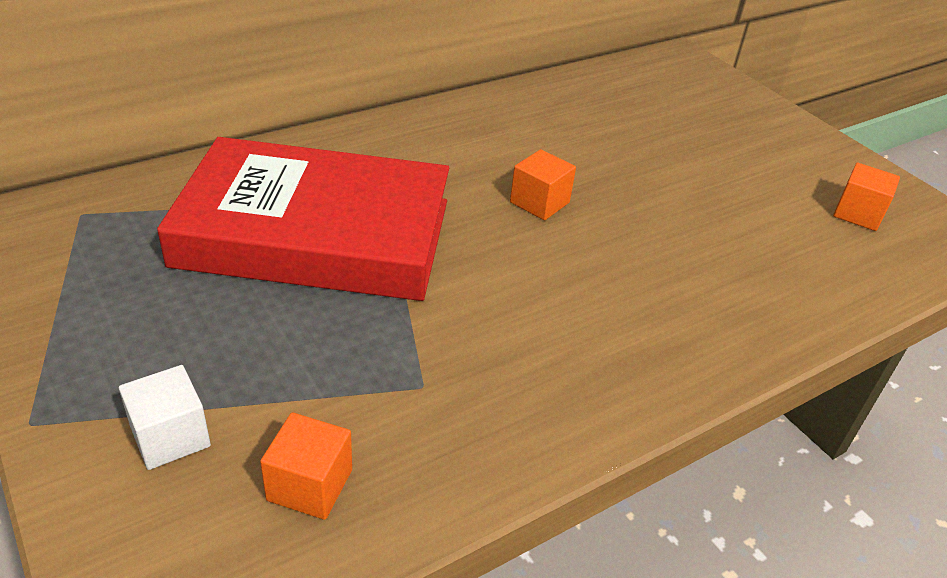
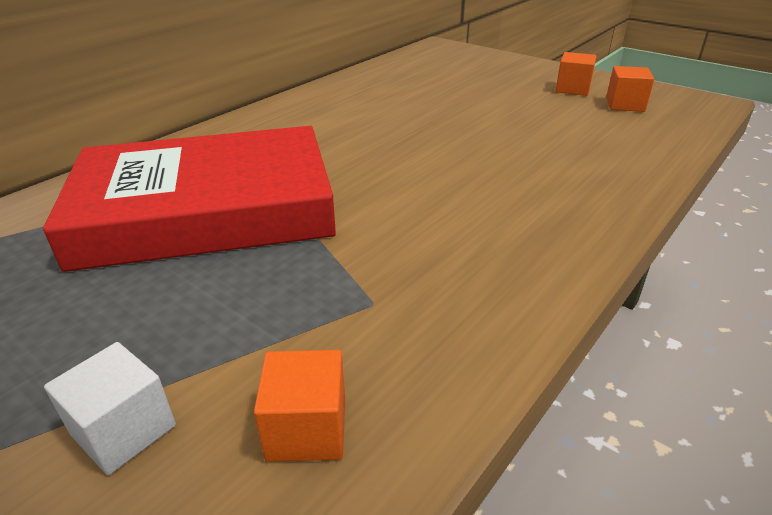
camera: 15 degrees left, 5 degrees down
(539, 202) = (392, 146): orange cube -> orange cube (572, 89)

